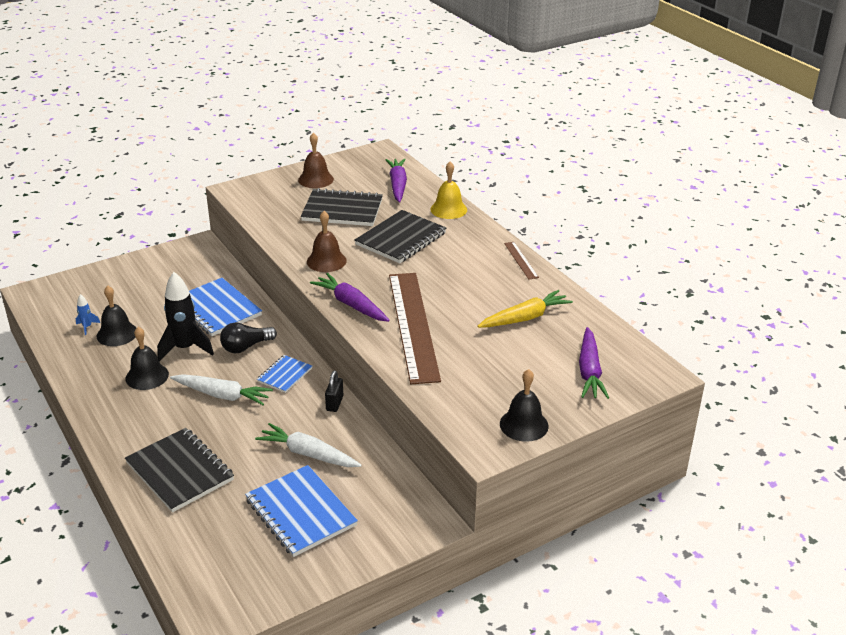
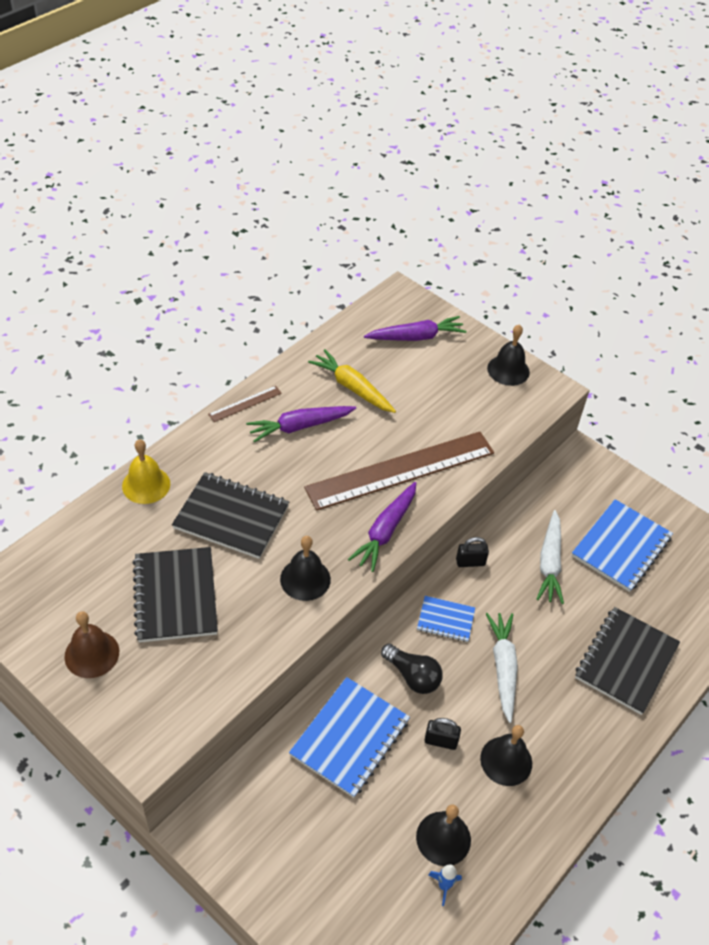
camera: 110 degrees left, 15 degrees up
(185, 348) = (440, 741): black rocket -> black padlock
(326, 261) = (305, 579): brown bell -> black bell
(397, 185) = (91, 551): purple carrot -> purple carrot (299, 427)

